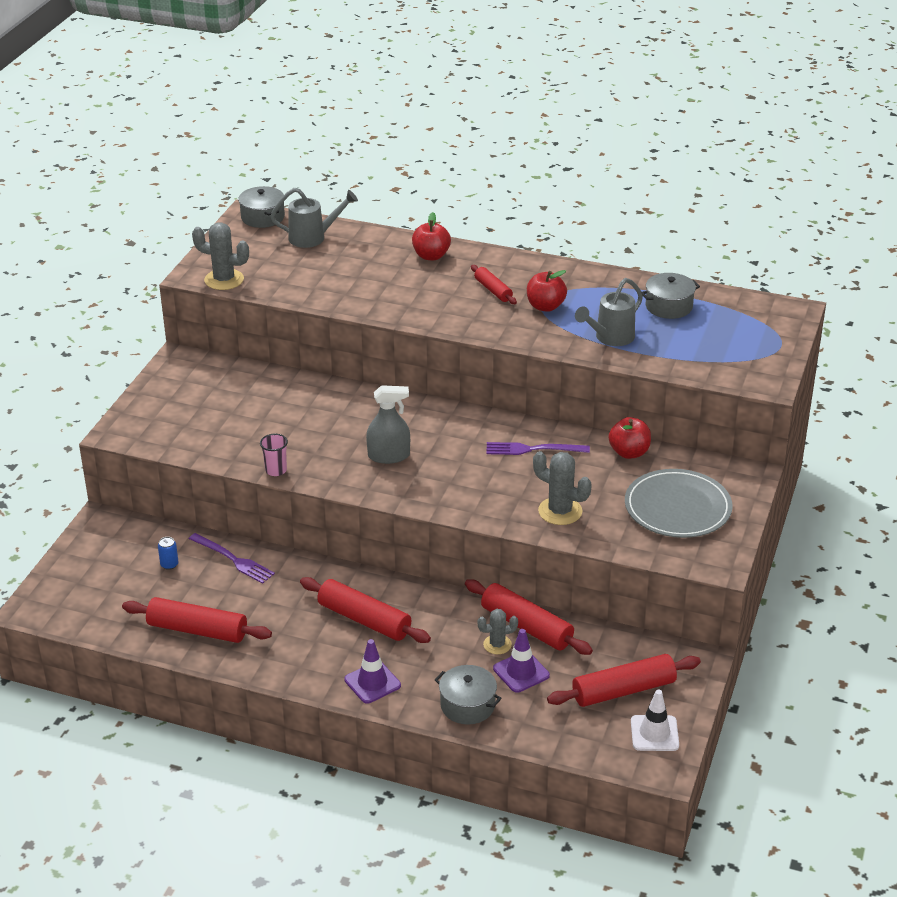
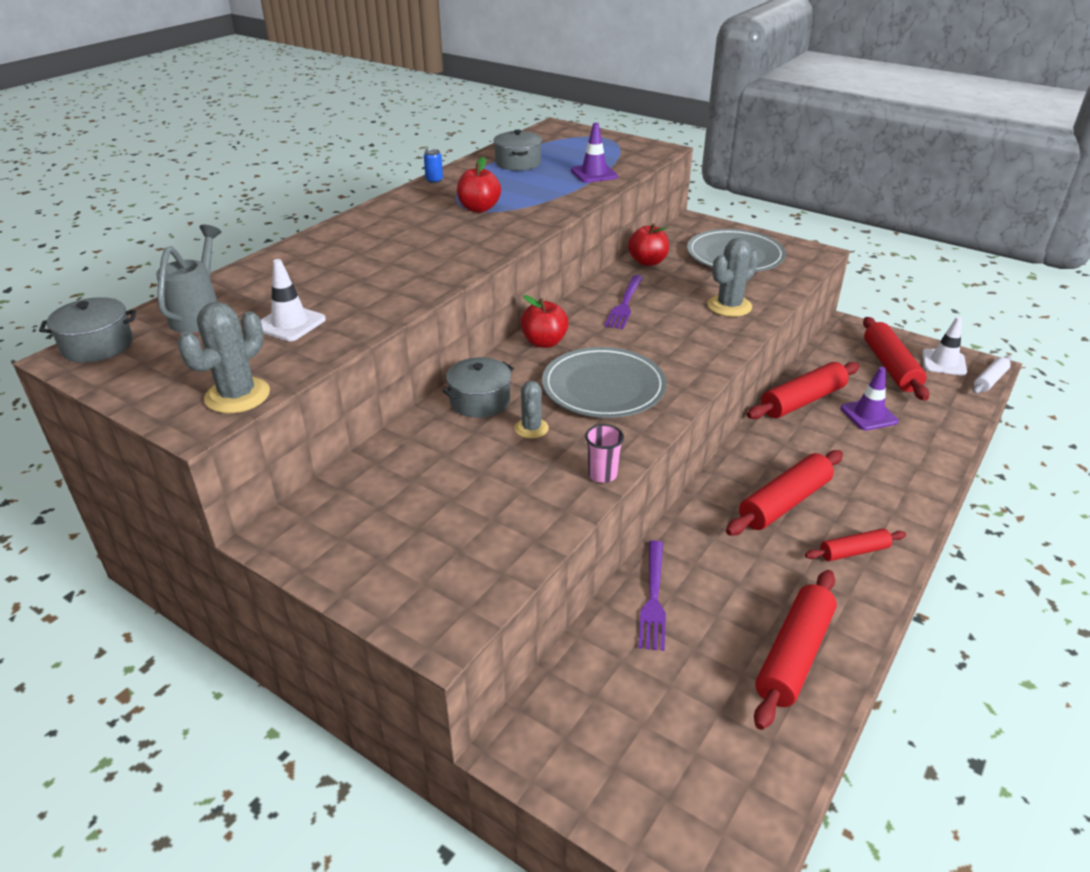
camera: 75 degrees left, 0 degrees up
(169, 564) = (648, 670): blue can -> blue can (434, 180)
(234, 560) = (653, 599): purple fork -> purple fork turned 135 degrees clockwise
(314, 273) = (290, 323): none -> white traffic cone
(372, 682) = (890, 512): purple traffic cone -> purple traffic cone (594, 174)
(389, 456) = (603, 387): grey spray bottle -> grey plate
(431, 256) = (324, 249): red apple -> red apple (544, 342)
(467, 705) = (919, 454): grey pot -> grey pot (480, 401)
(493, 290) = (427, 227): red rolling pin -> red rolling pin (853, 551)
(497, 644) = (828, 422): grey cactus -> grey cactus (531, 428)
(610, 338) = (555, 190): grey watering can -> none
(632, 768) = (989, 380): none -> white rolling pin

